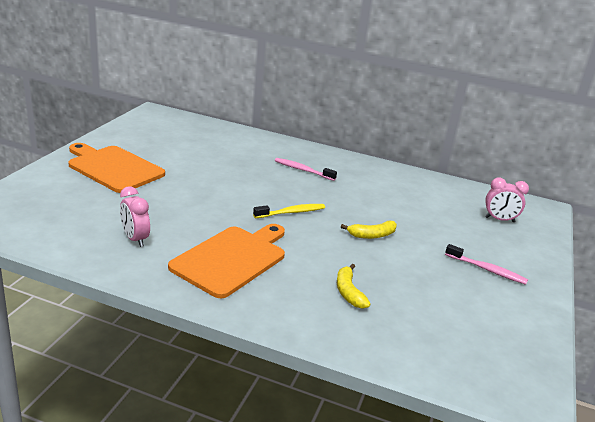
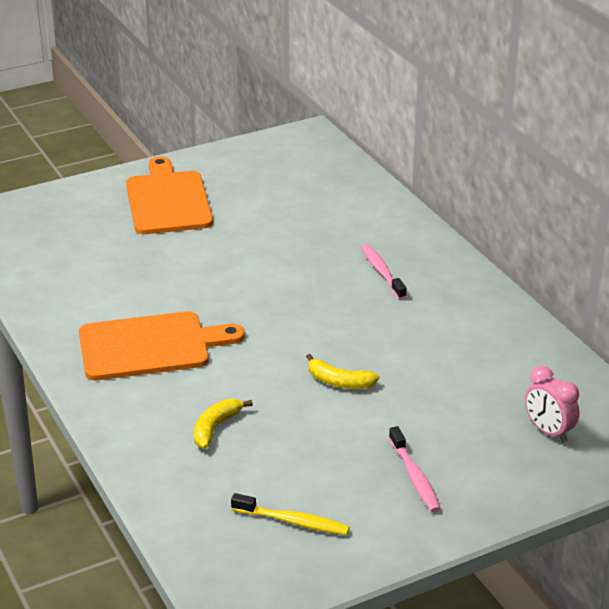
camera: 45 degrees right, 5 degrees up
(135, 239) = (90, 290): pink clock -> none
(291, 212) = (286, 320): yellow toothbrush -> yellow toothbrush (293, 521)

